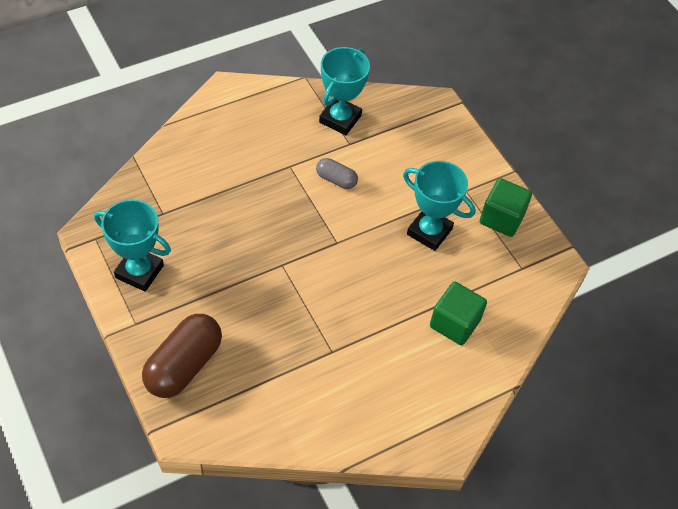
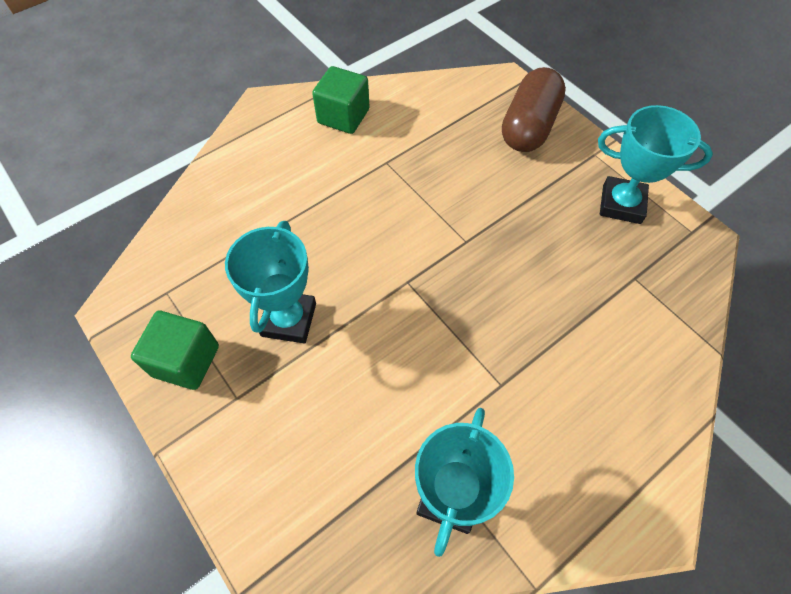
camera: 175 degrees right, 5 degrees up
(336, 180) = (429, 375): grey capsule -> none
(429, 231) = (289, 319): turquoise trophy -> turquoise trophy turned 75 degrees clockwise
(454, 323) = (255, 211): green cube -> green cube (343, 116)

